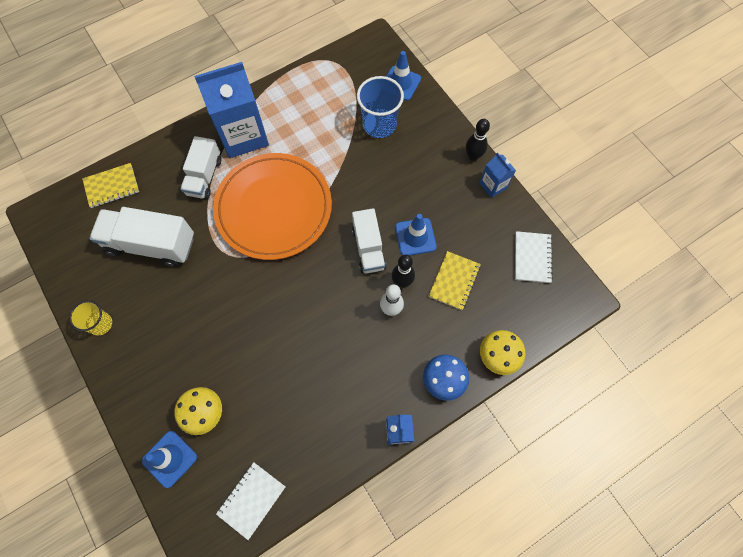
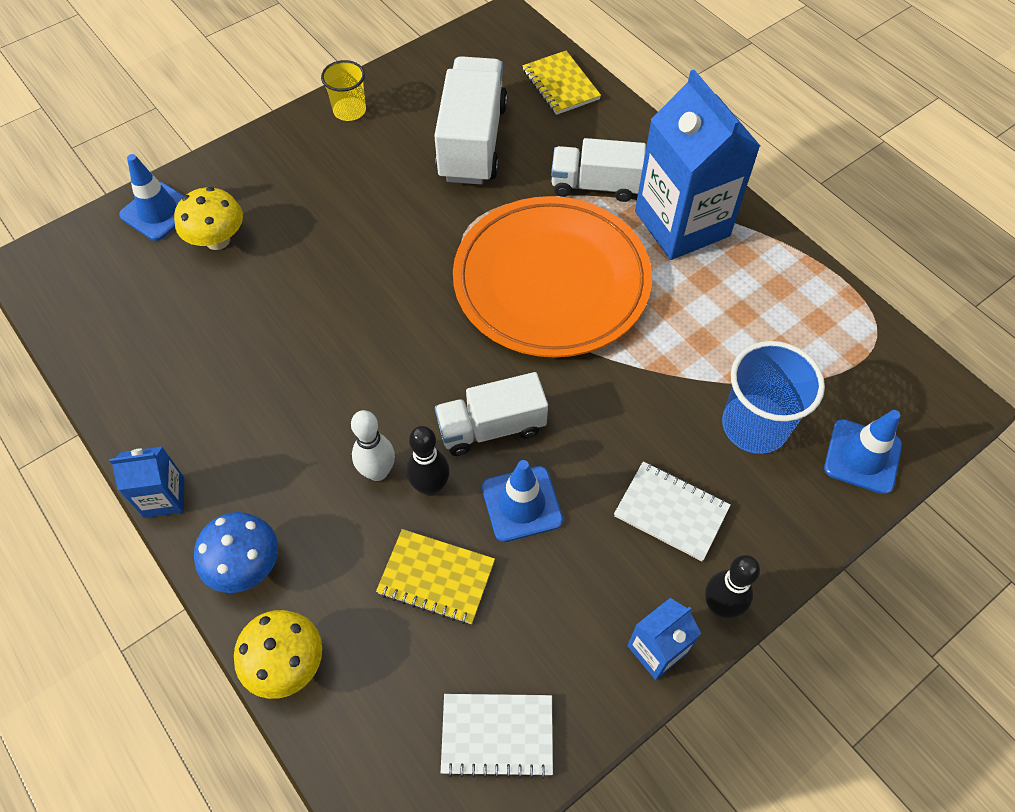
camera: 85 degrees right, 10 degrees down
(251, 500) = (89, 310): white notebook -> white notebook (671, 512)

